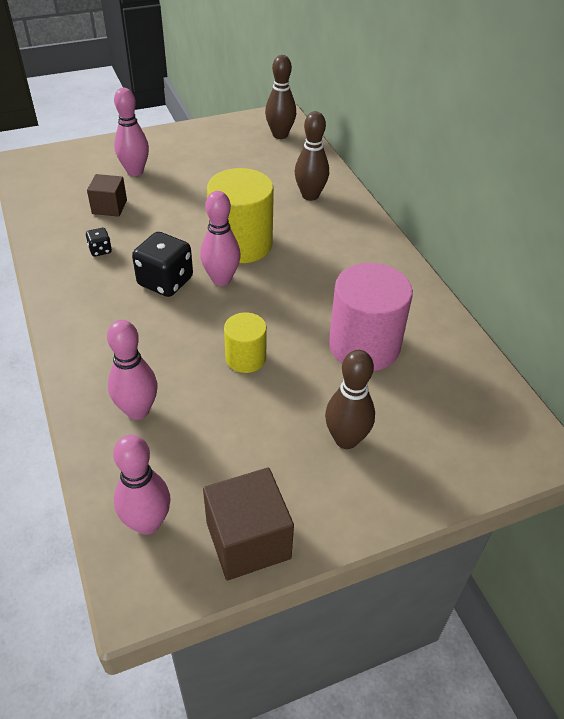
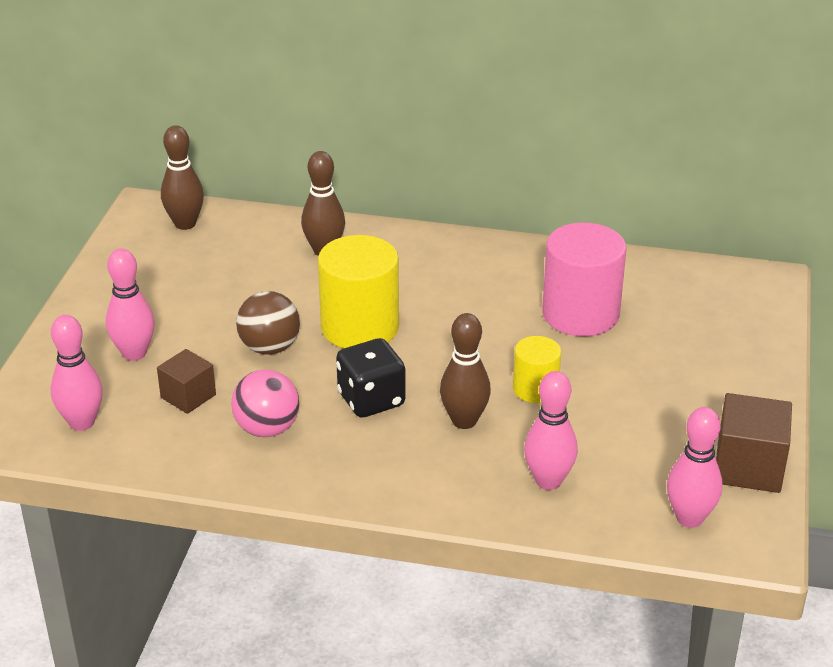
camera: 55 degrees left, 10 degrees down
(100, 250) = (267, 429): black dice -> pink ball
(185, 217) = (270, 348): none -> brown ball
(221, 279) = (405, 361): pink bowling pin -> pink bowling pin (82, 422)
(346, 439) = (682, 371): brown bowling pin -> brown bowling pin (464, 421)

